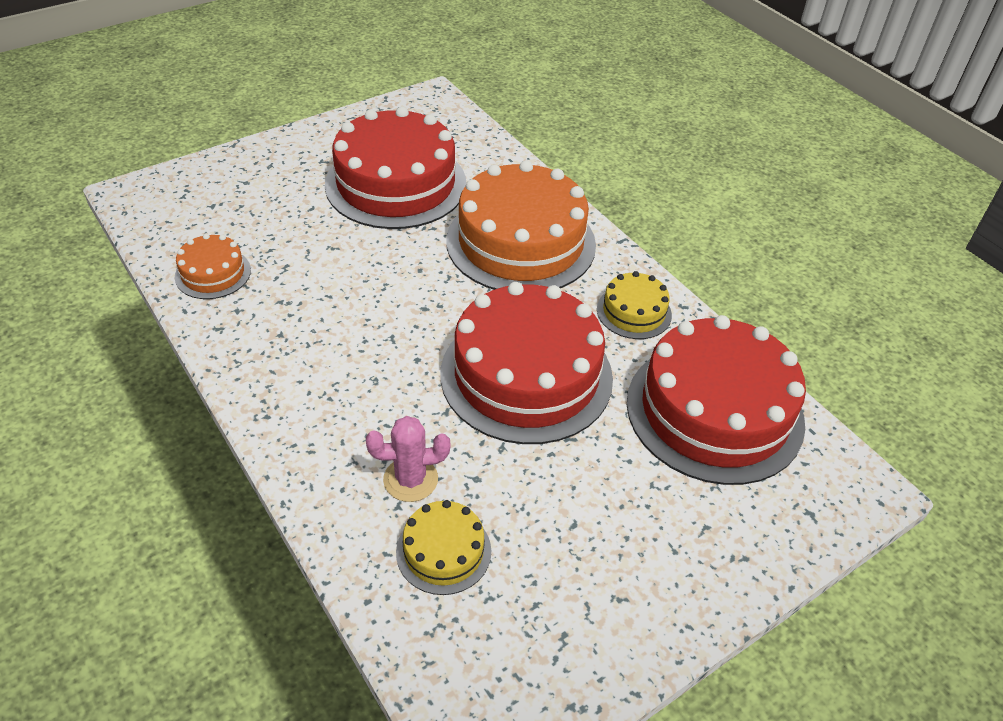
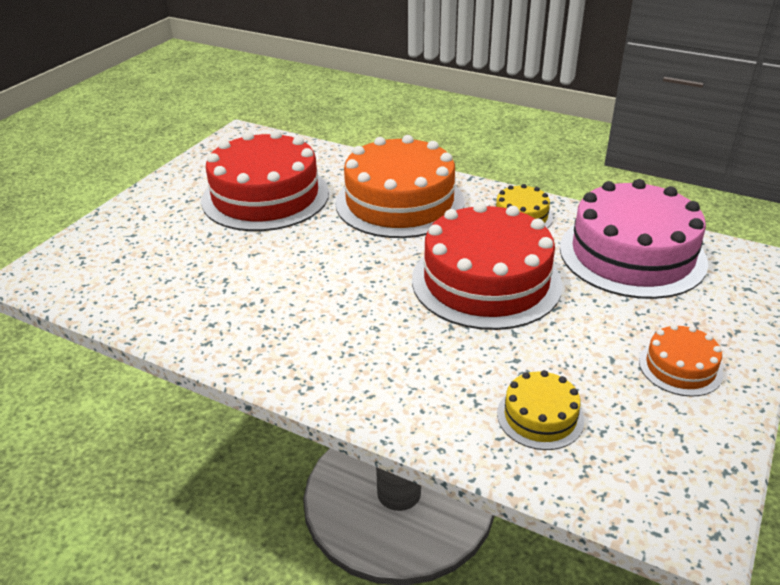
camera: 25 degrees left, 10 degrees down
(213, 273) = (164, 306): orange cake -> orange cake (680, 367)
(410, 479) = (468, 381): pink cactus -> none
(714, 411) = (632, 254): red cake -> pink cake

